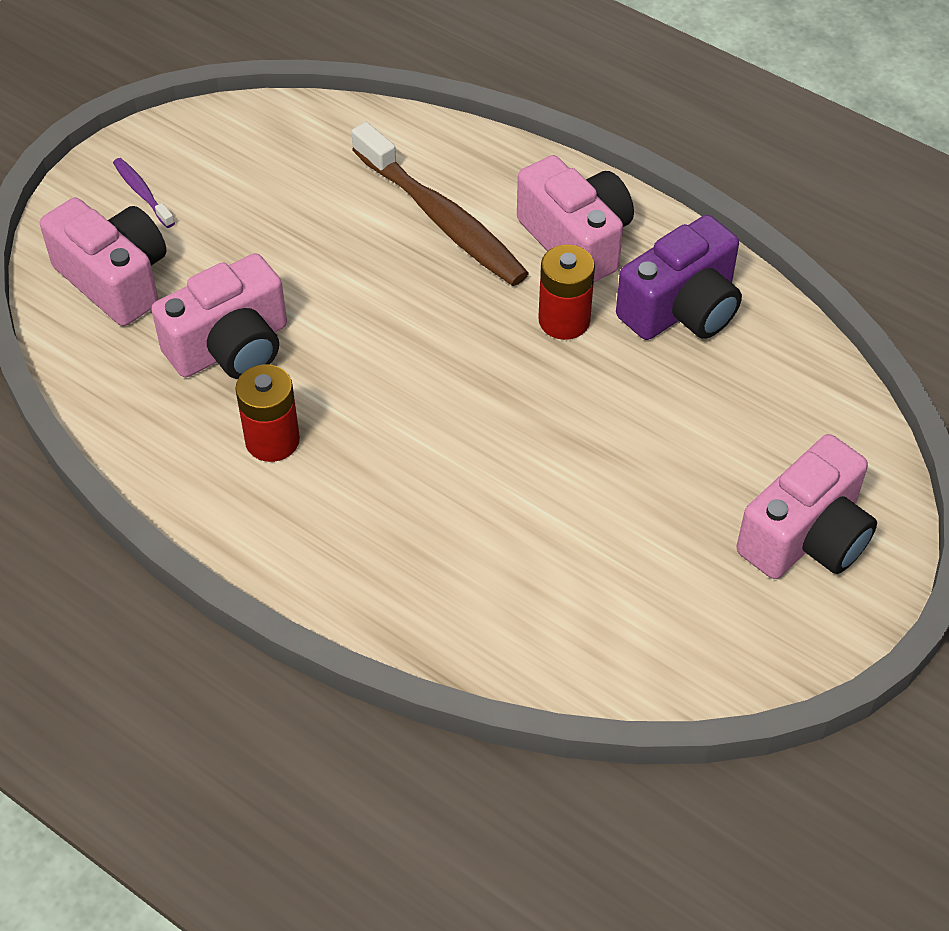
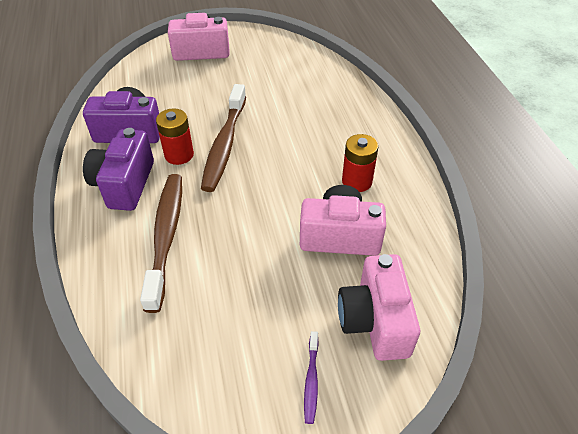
camera: 140 degrees left, 5 degrees down
(522, 376) = (224, 145): none -> brown toothbrush
(576, 240) = (124, 184): pink camera -> purple camera

